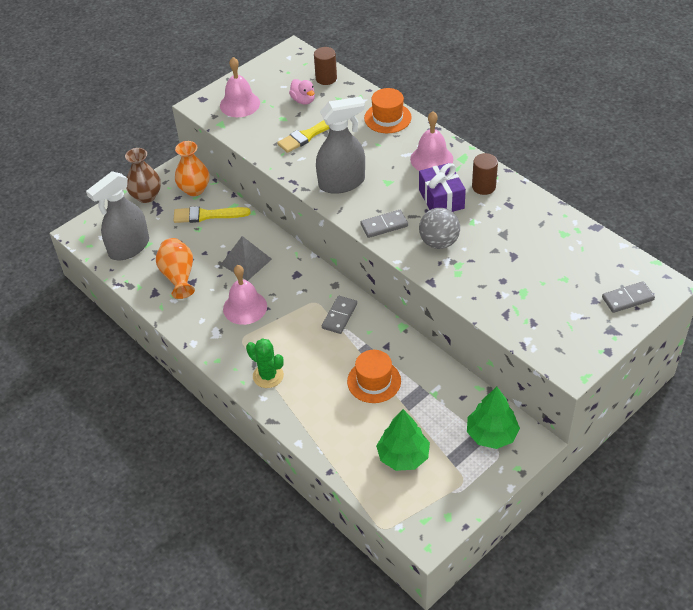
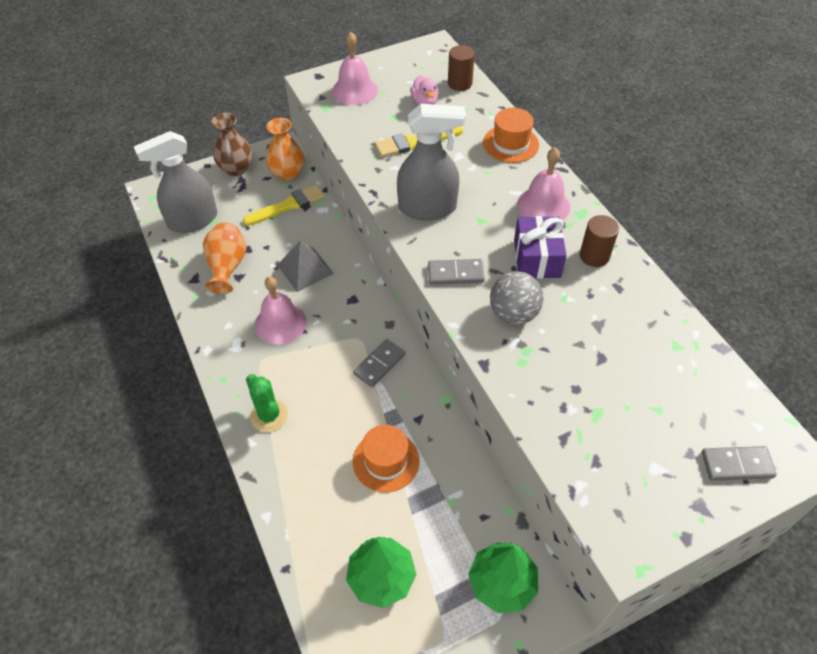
camera: 15 degrees right, 5 degrees up
(207, 215) = (288, 205): yellow brush -> yellow brush turned 135 degrees clockwise

